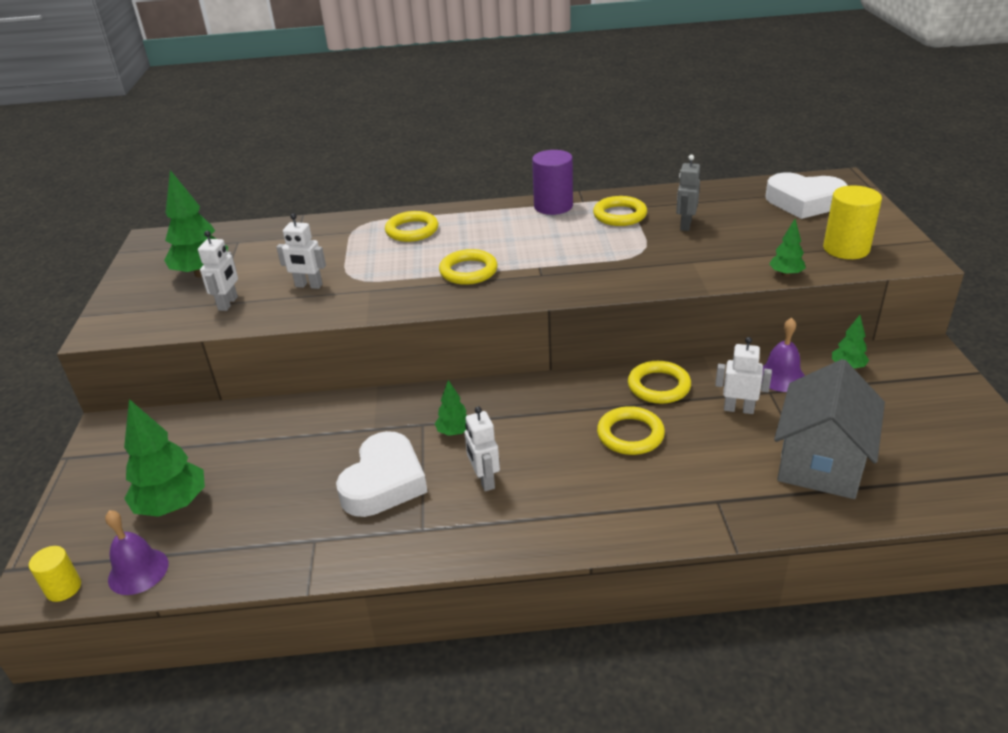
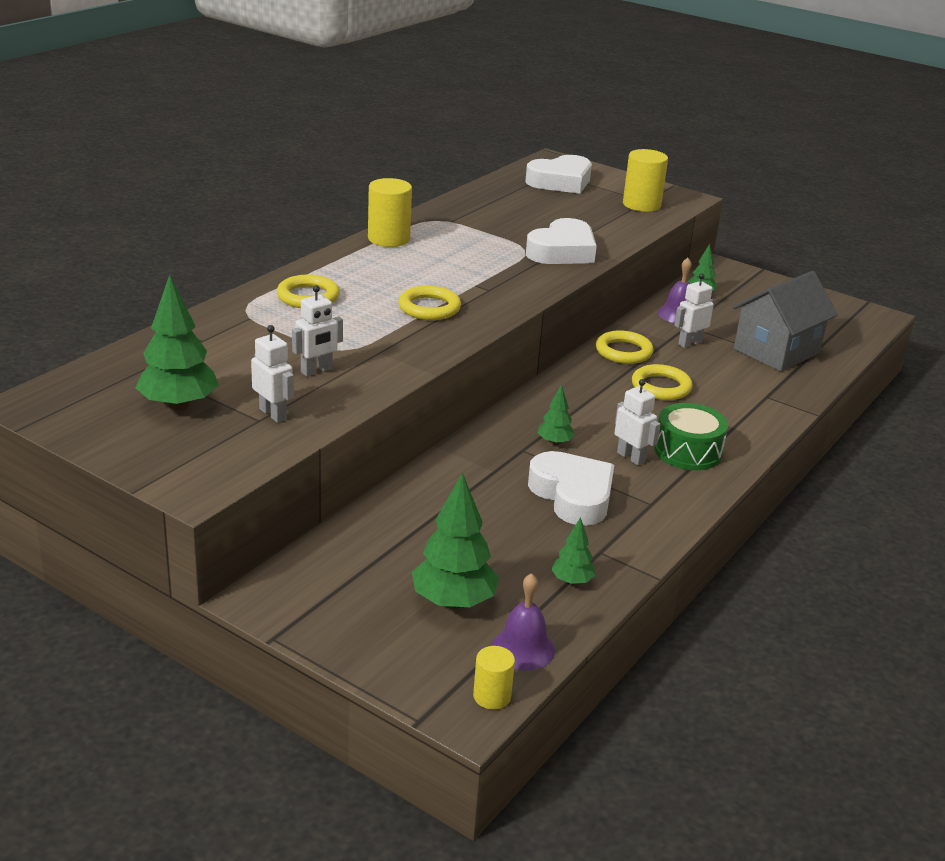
camera: 55 degrees left, 5 degrees down
(484, 480) = (631, 457): white robot -> white robot turned 150 degrees counterclockwise
(539, 505) = (688, 451): none -> green drum
(553, 206) = (388, 239): purple cylinder -> yellow cylinder
(620, 215) = (455, 229): yellow ring -> none
(671, 265) = (562, 251): none -> white heart
(685, 225) = (516, 221): grey robot -> none
(785, 274) = (639, 232): green tree -> green tree (572, 581)
(820, 463) = (776, 351): grey house -> grey house turned 75 degrees clockwise

